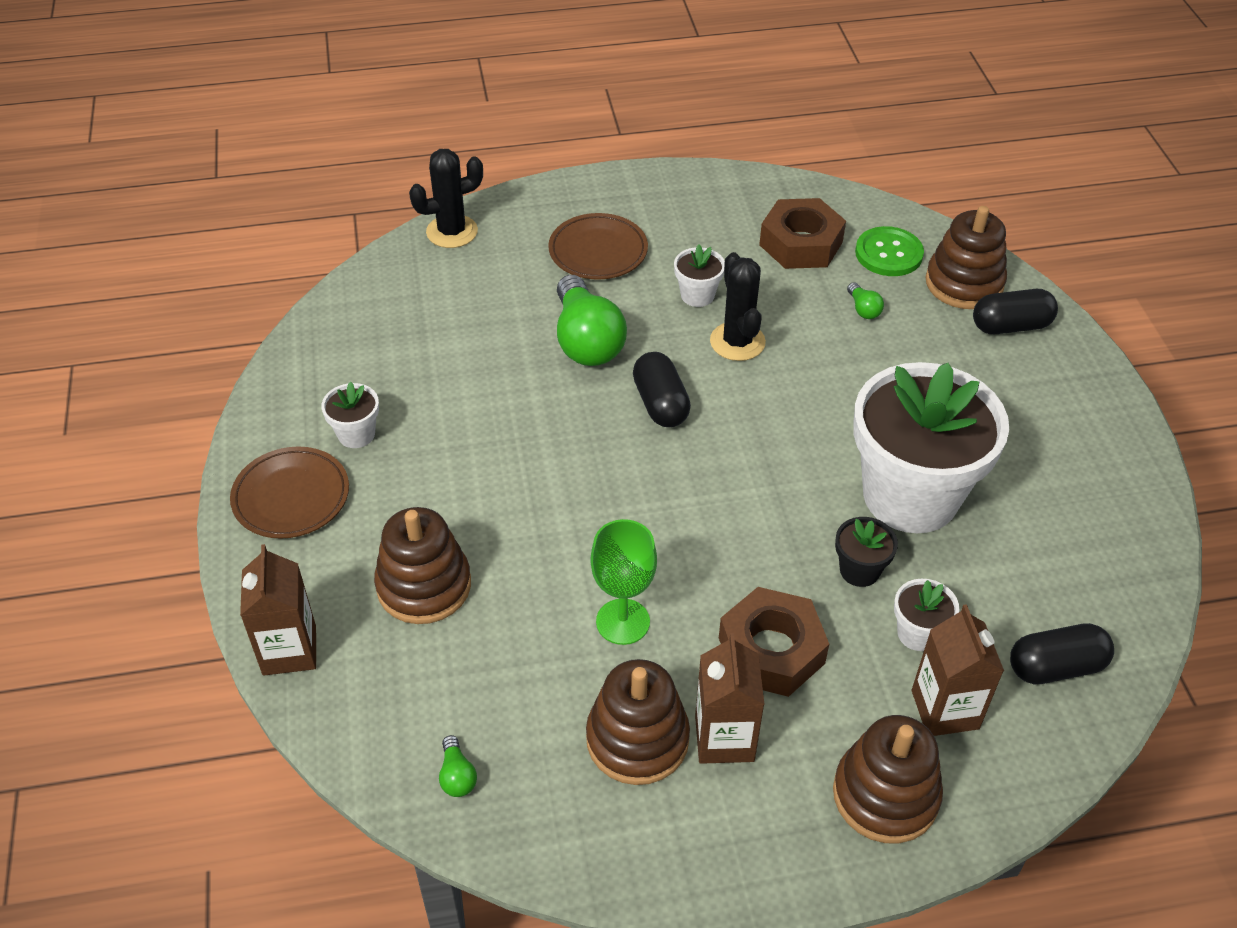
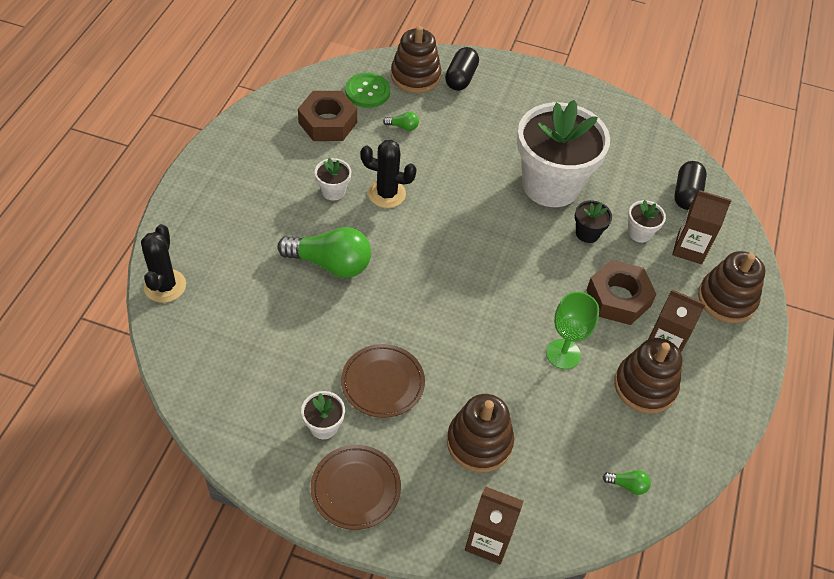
camera: 65 degrees left, 5 degrees up
(598, 251) = (253, 218): brown plate -> brown plate (382, 383)
(660, 403) = (410, 255): black capsule -> none

